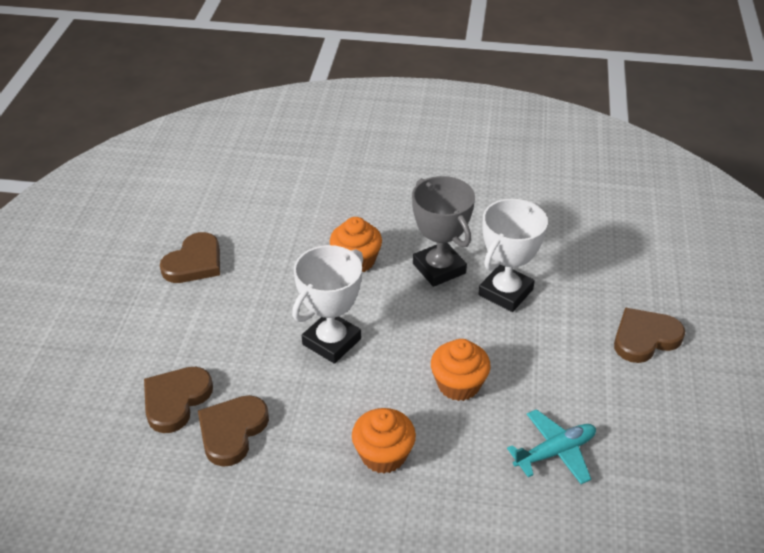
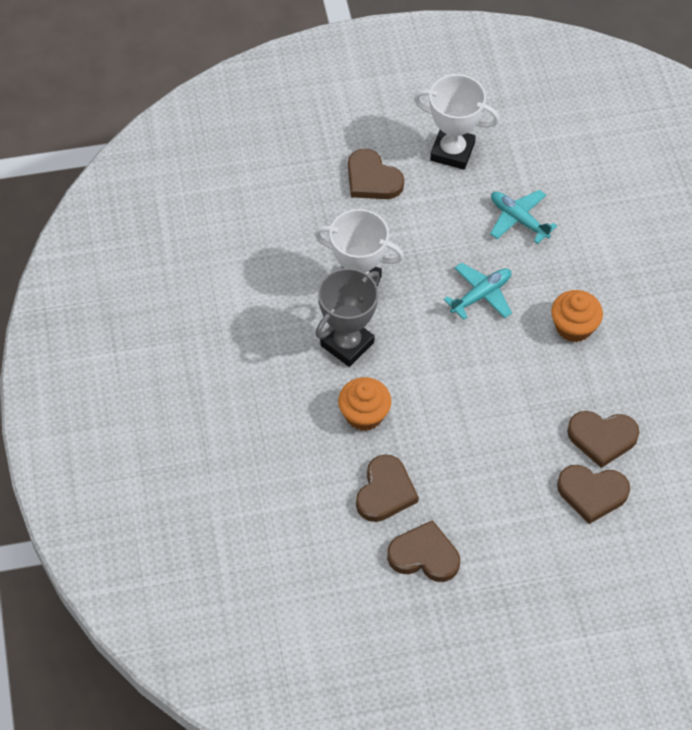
camera: 110 degrees left, 15 degrees up
(270, 254) = (385, 492): none -> brown heart
(331, 341) = (475, 400): white trophy -> white trophy (452, 151)
(458, 384) = (481, 295): orange cupcake -> turquoise plane

